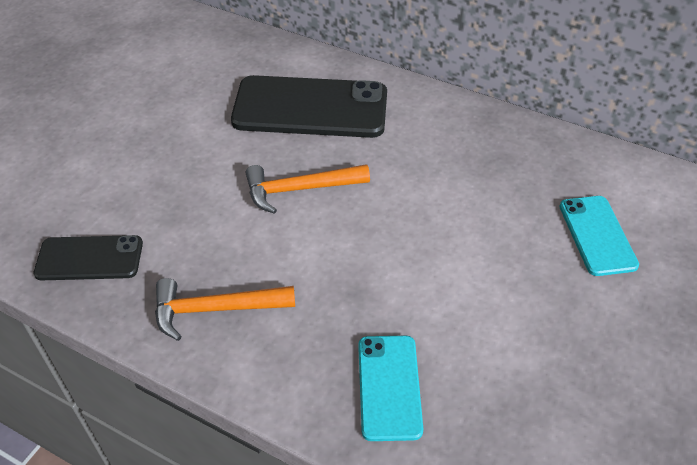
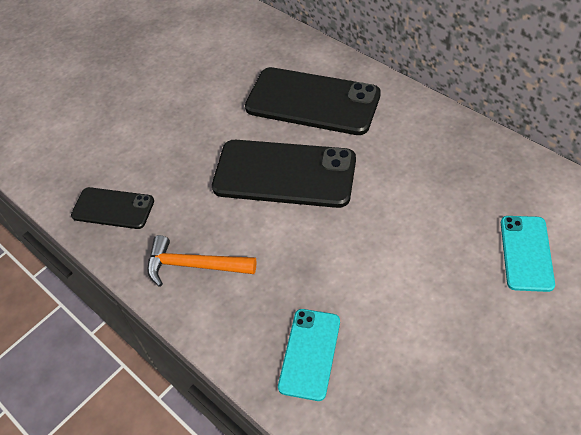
camera: 20 degrees right, 5 degrees up
(299, 189) = (284, 174): orange hammer -> black phone

